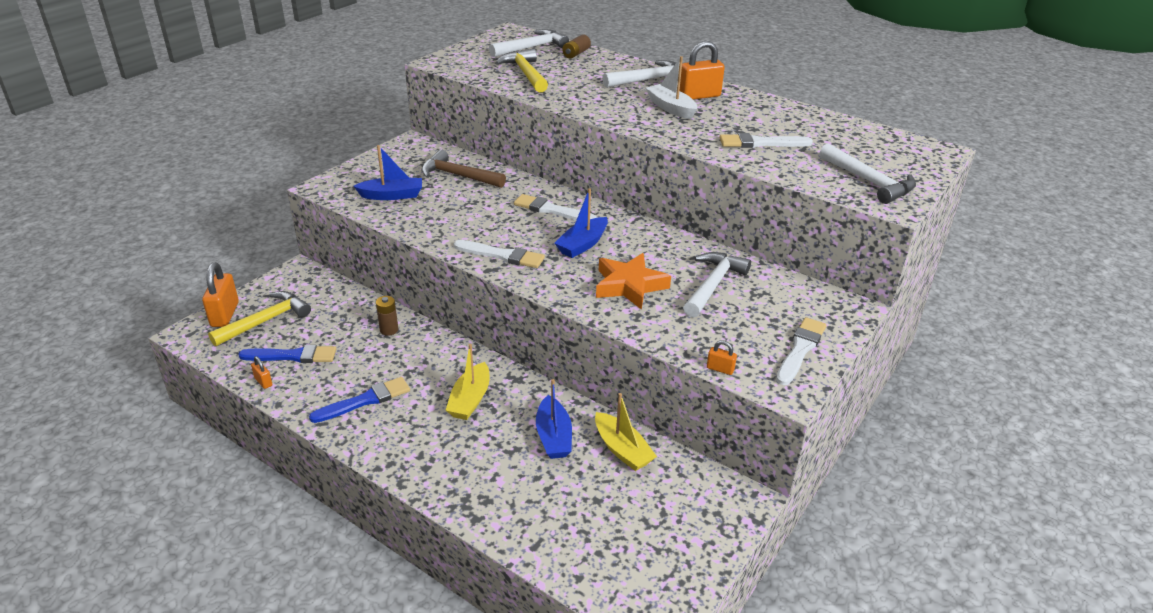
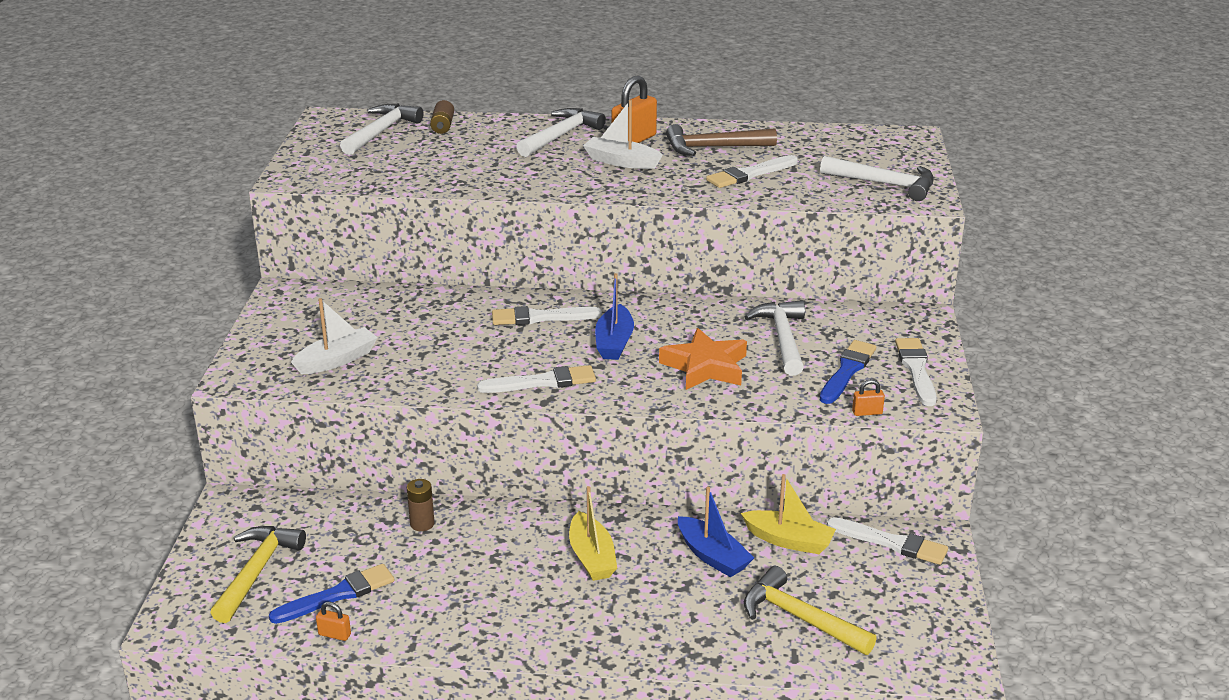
camera: 30 degrees left, 5 degrees down
(225, 314) = (193, 585): orange padlock -> none
(365, 400) = (478, 604): blue brush -> blue brush (847, 371)
(392, 195) = (337, 360): blue boat -> white boat
(458, 176) = (390, 313): brown hammer -> brown hammer (713, 147)
(525, 73) = (414, 165): yellow hammer -> yellow hammer (800, 618)
(702, 488) = (891, 543): none -> white brush

